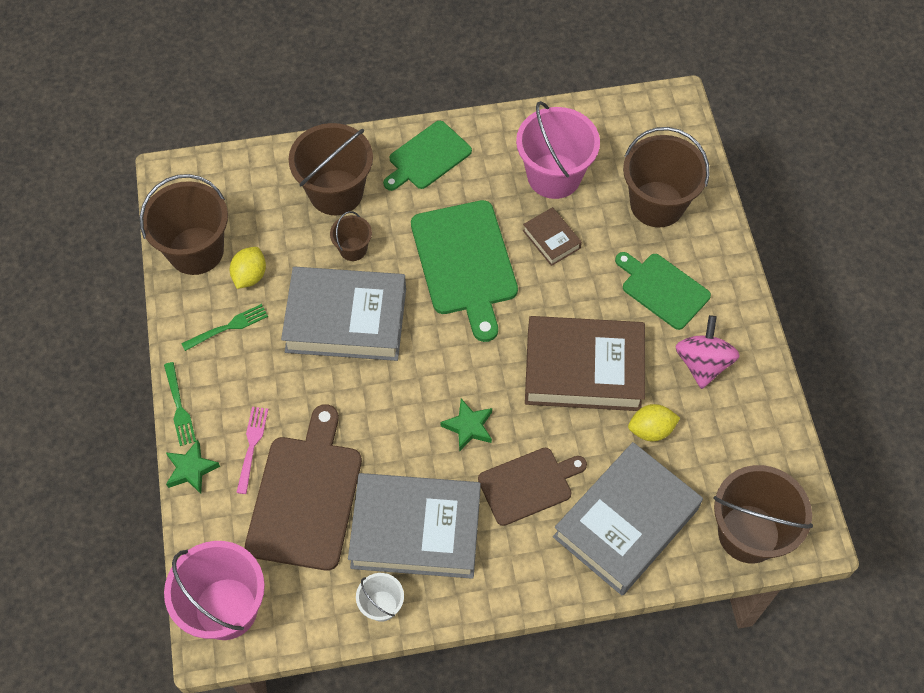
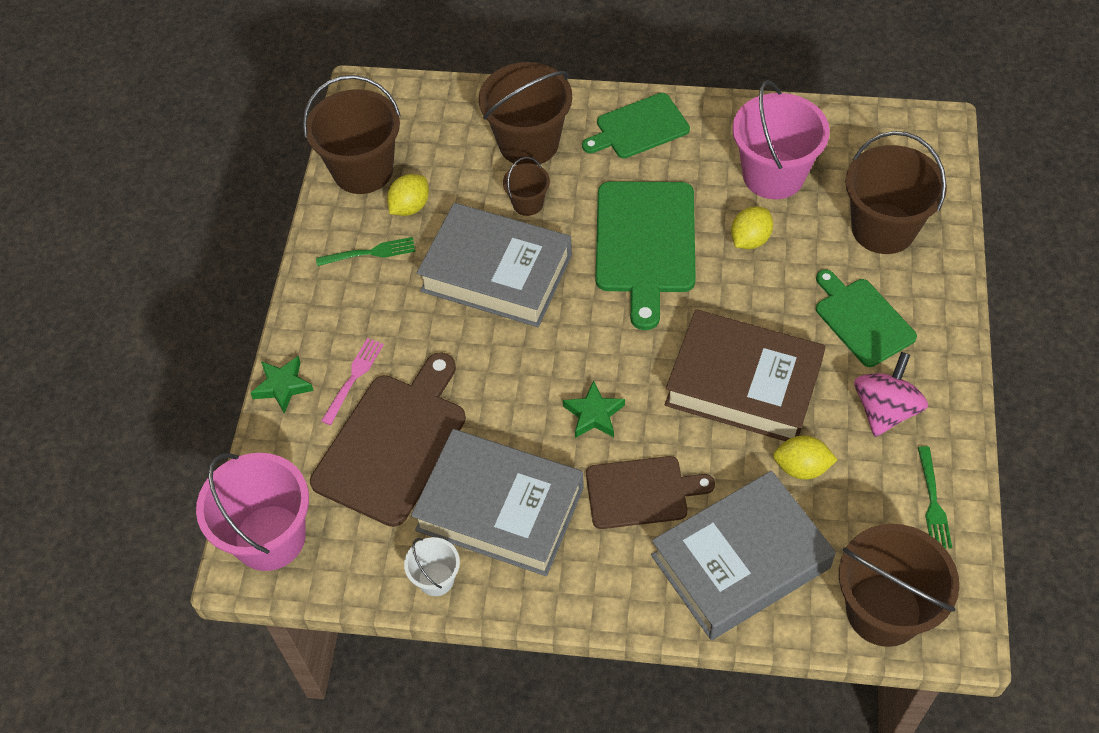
camera: 20 degrees right, 5 degrees down
(179, 407) = (292, 321): green fork -> green fork (933, 502)
(551, 239) = (750, 239): brown book -> yellow lemon

